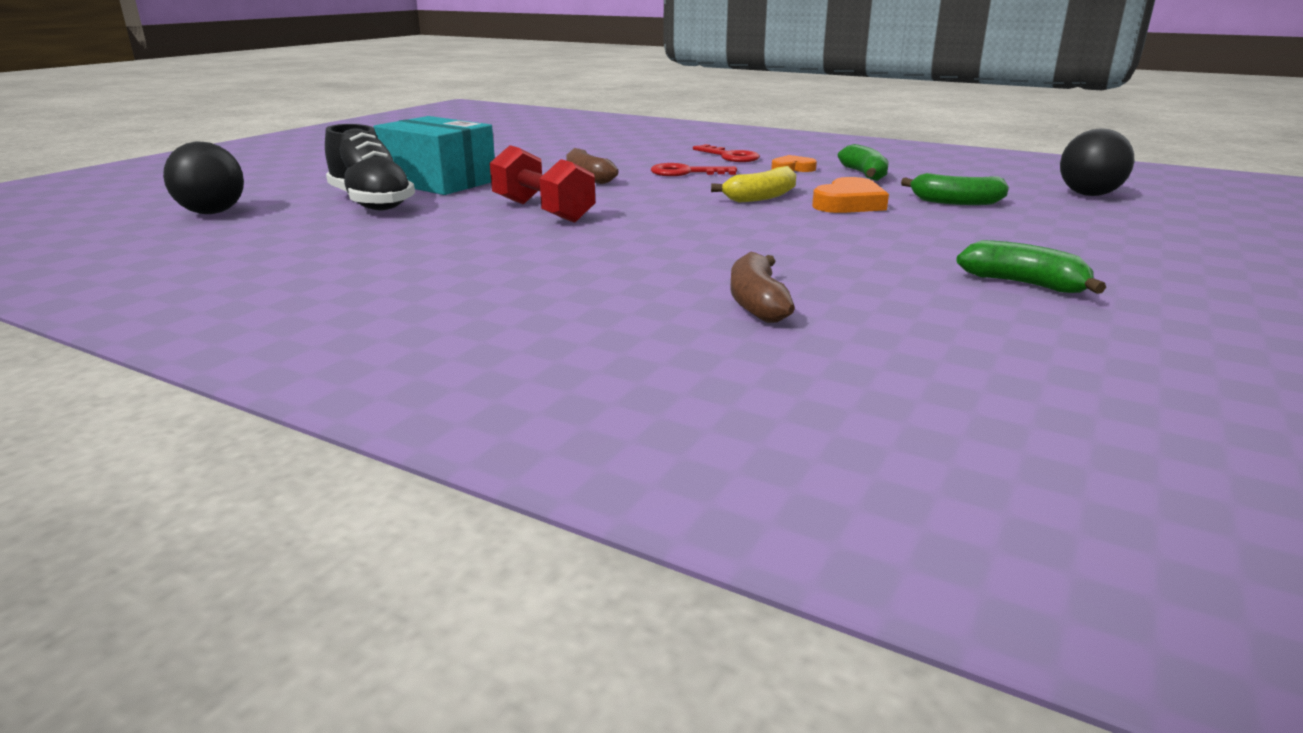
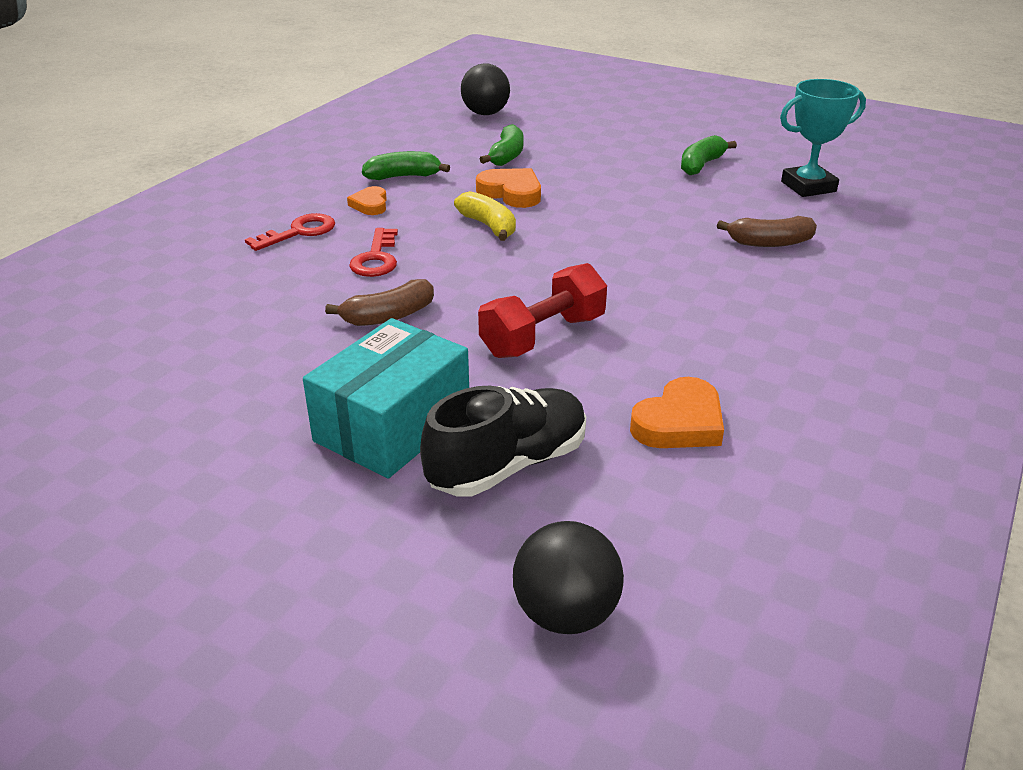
camera: 90 degrees left, 10 degrees up
(382, 244) = (679, 423): none -> orange heart
(997, 348) = (808, 186): none -> turquoise trophy

